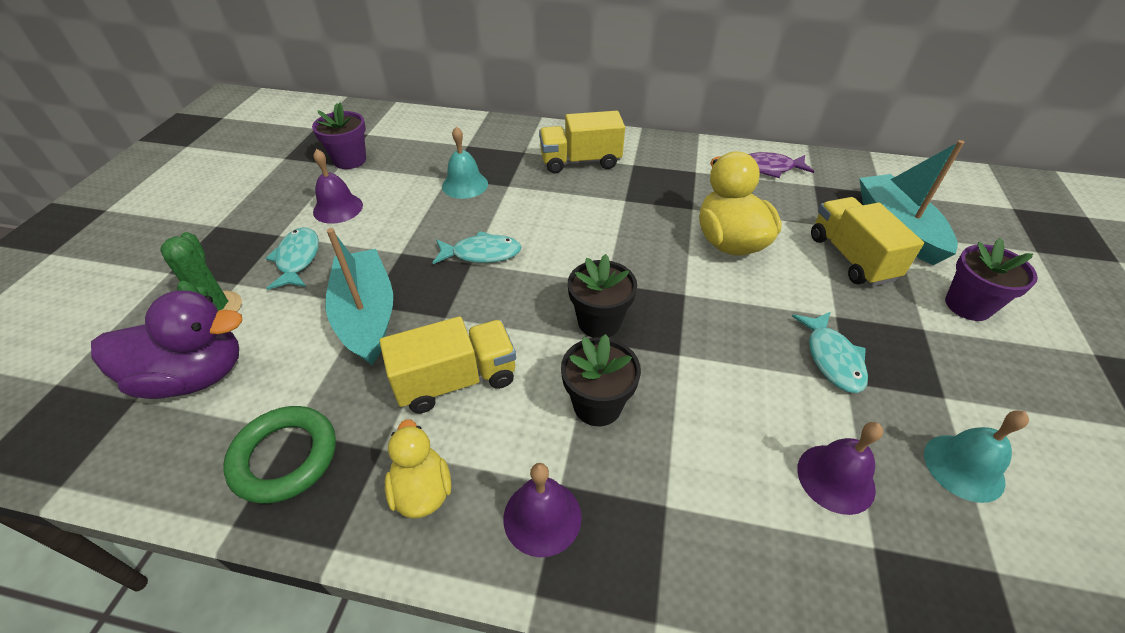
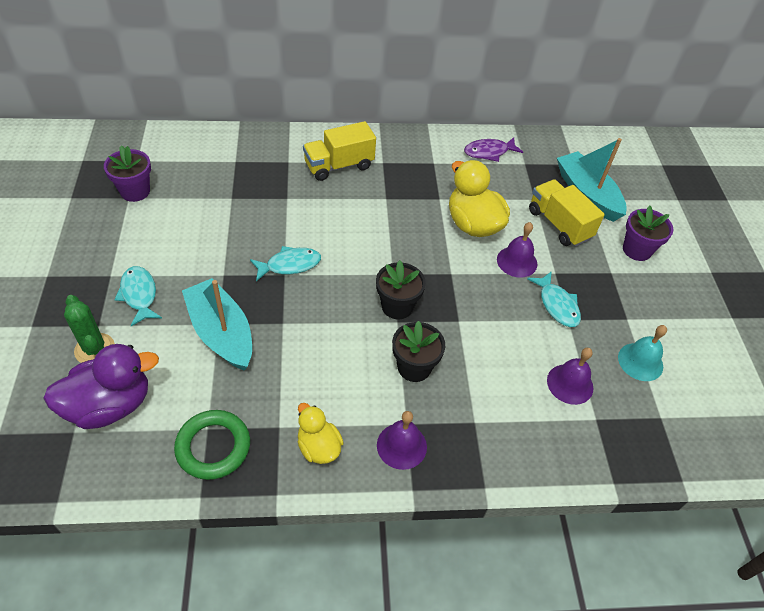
camera: 20 degrees left, 5 degrees up
(338, 208) = (149, 242): purple bell -> purple bell (517, 261)
(456, 380) = (311, 369): yellow truck -> none
(465, 185) = (250, 202): turquoise bell -> none

